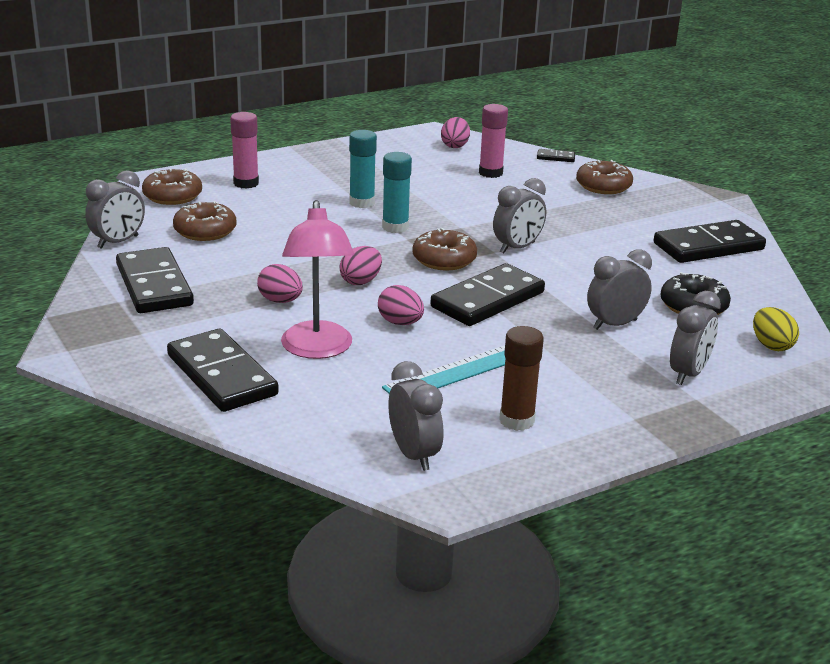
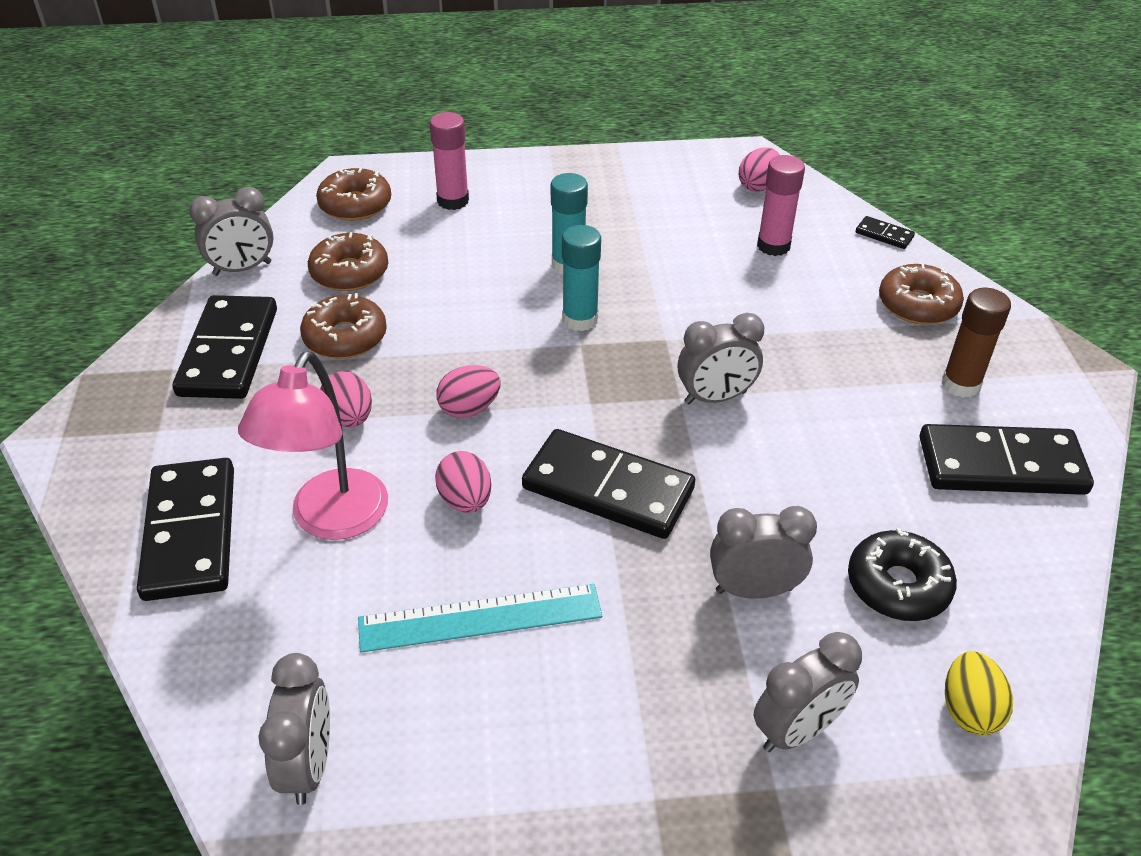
camera: 25 degrees right, 15 degrees up
(444, 259) = (602, 395): brown donut -> brown donut (345, 337)
(487, 300) = (608, 488): black domino -> black domino turned 45 degrees clockwise
(517, 420) = (486, 744): brown glue stick -> brown glue stick (960, 384)

